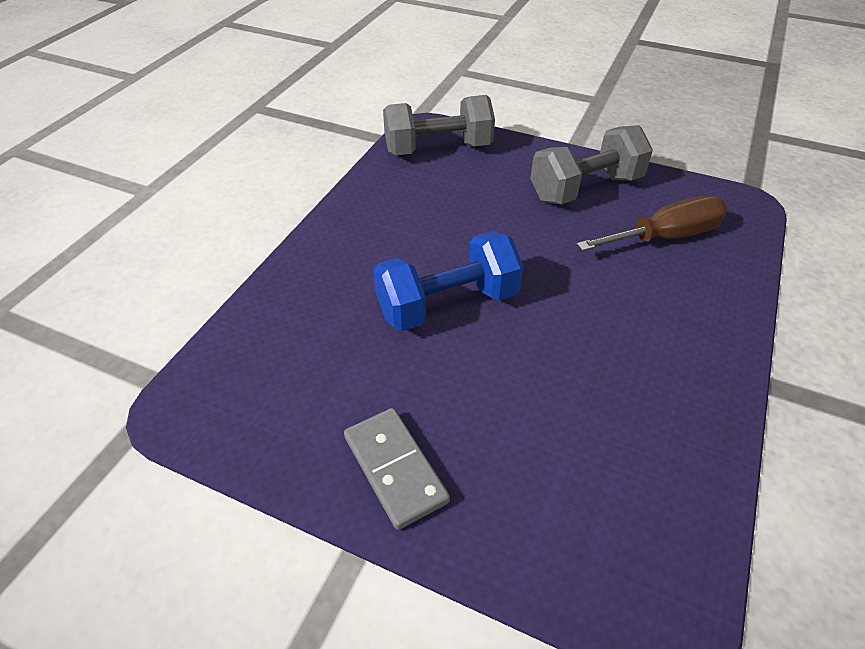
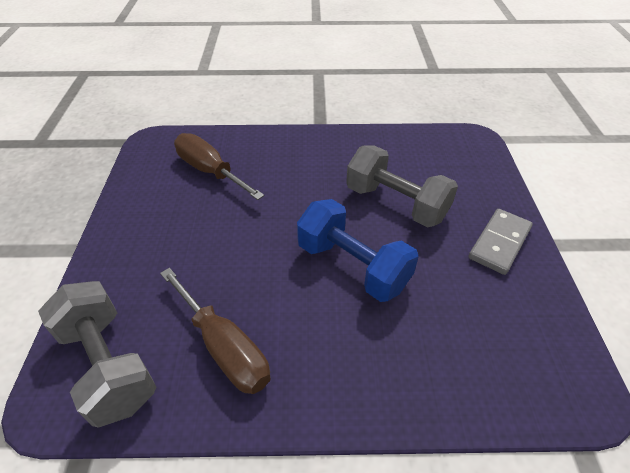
camera: 115 degrees left, 0 degrees up
(412, 200) = (224, 347): none -> brown screwdriver
(585, 188) = (158, 223): grey dumbbell -> grey dumbbell (396, 203)

